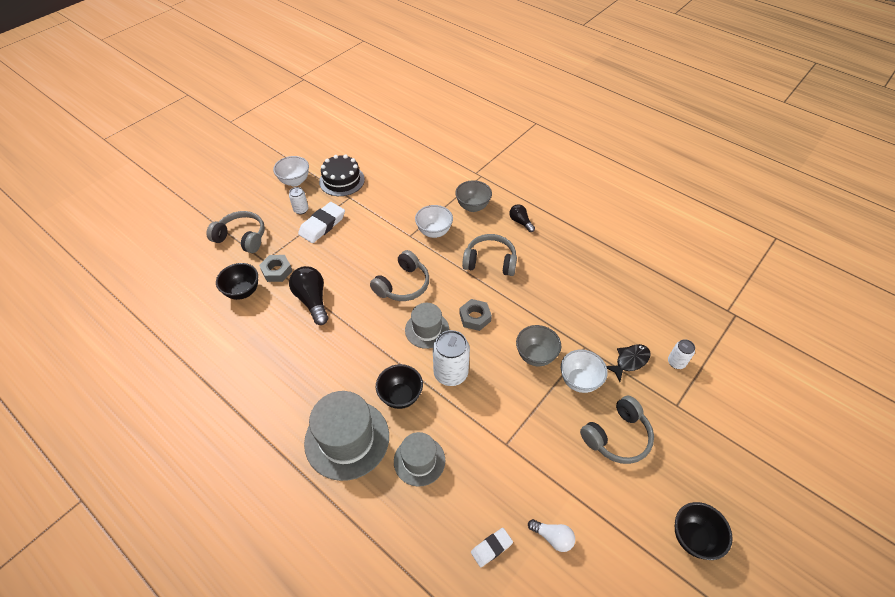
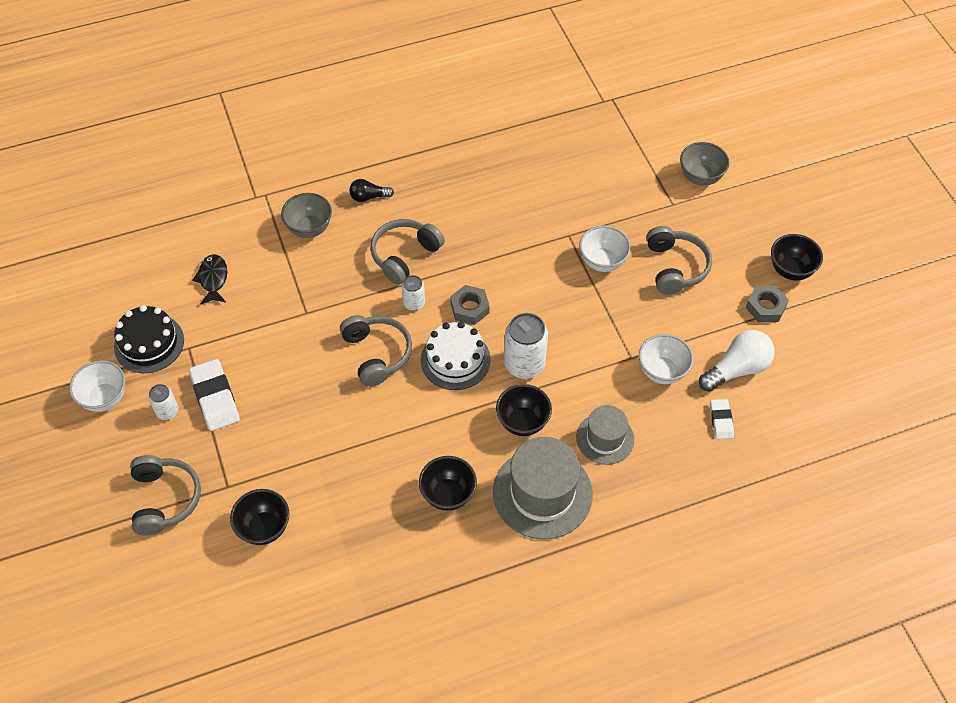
camera: 60 degrees left, 5 degrees up
(242, 238) = (165, 499): grey headphones -> grey headphones turned 120 degrees clockwise
(277, 271) = (257, 478): grey nut -> grey nut (765, 307)
(312, 300) = (333, 456): black light bulb -> none
(315, 378) = (448, 494): none -> black bowl
(427, 329) = (455, 359): grey hat -> white cake
(434, 232) = (319, 286): white bowl -> white bowl (662, 371)
(535, 356) = (552, 281): grey bowl -> grey bowl (700, 177)
(552, 537) = (737, 369): white light bulb -> white light bulb, size x1.73
(629, 361) = (607, 210): black fish -> black fish (213, 279)
(676, 362) = (631, 176): white can -> white can (414, 303)

